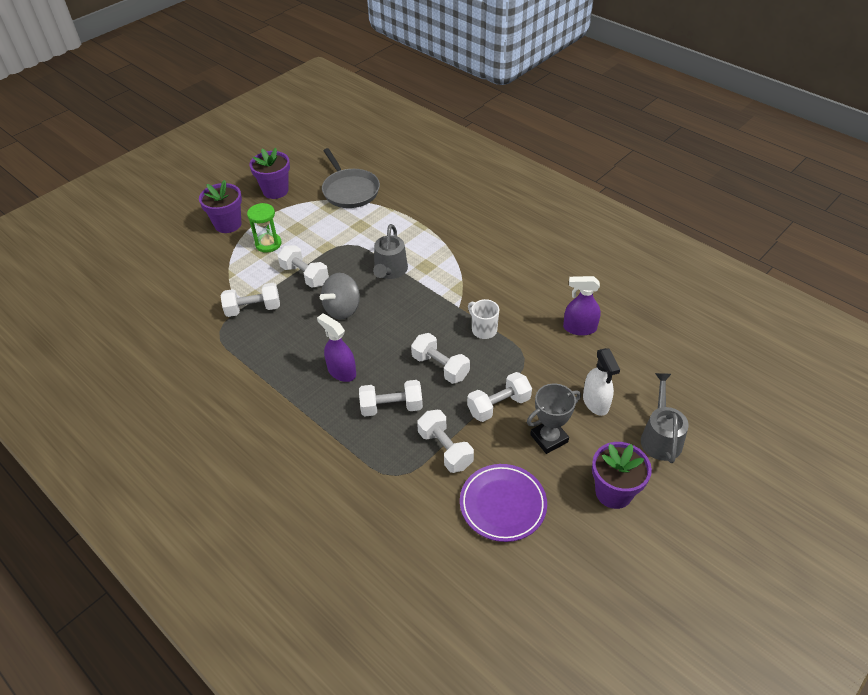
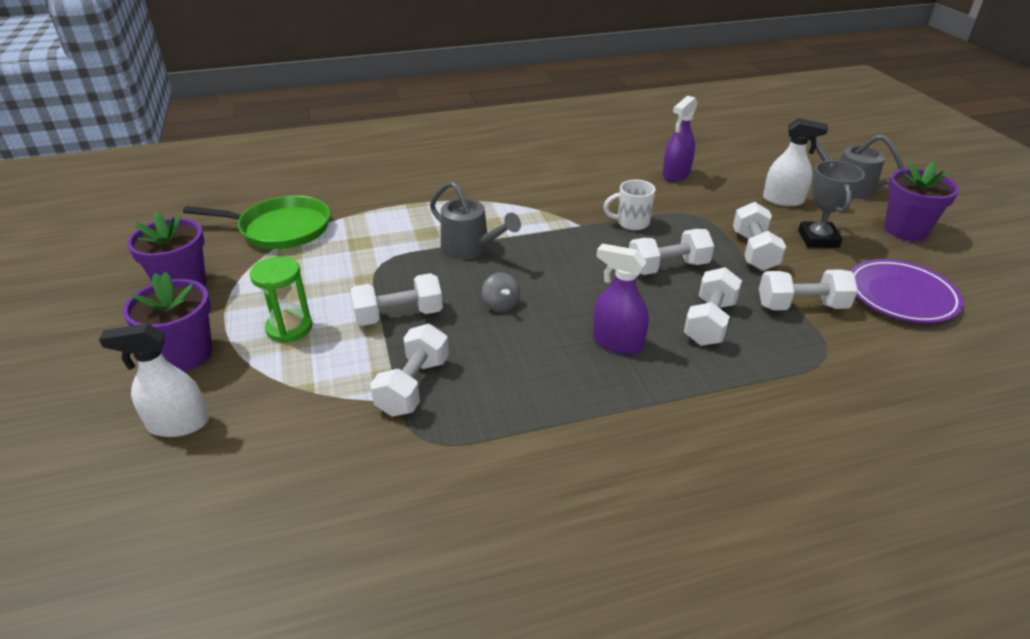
camera: 60 degrees left, 10 degrees down
(184, 250) = (178, 424): none -> white spray bottle
(341, 371) = (617, 342): purple spray bottle -> purple spray bottle turned 45 degrees clockwise
(342, 309) = (501, 305): grey spinning top -> grey spinning top, size x0.56
(350, 190) = (281, 229): grey pan -> green pan

